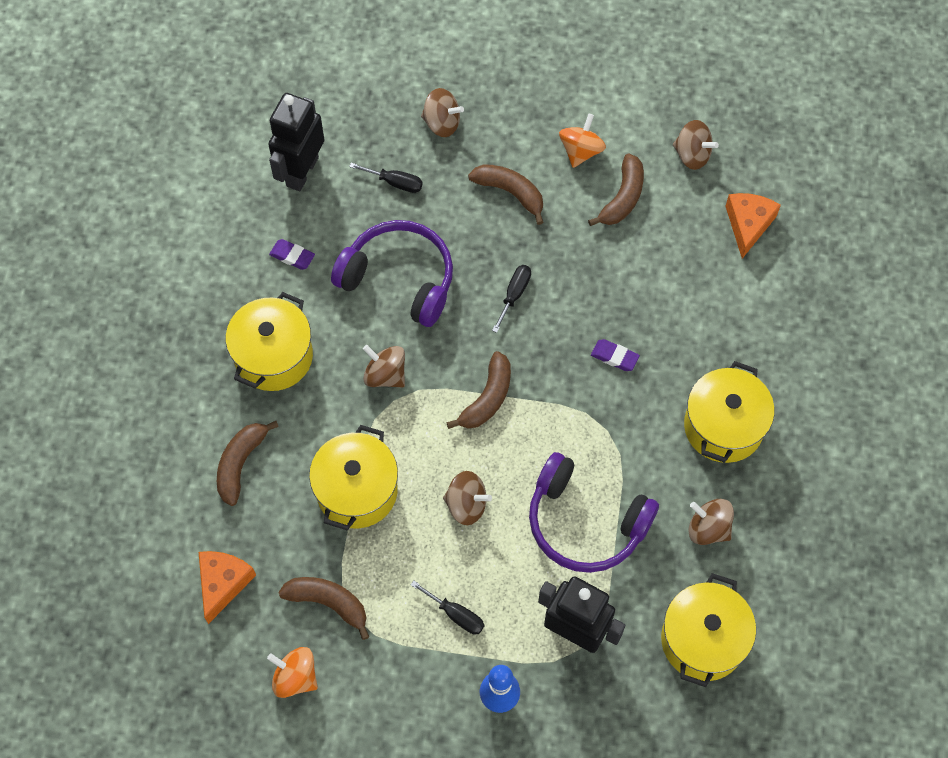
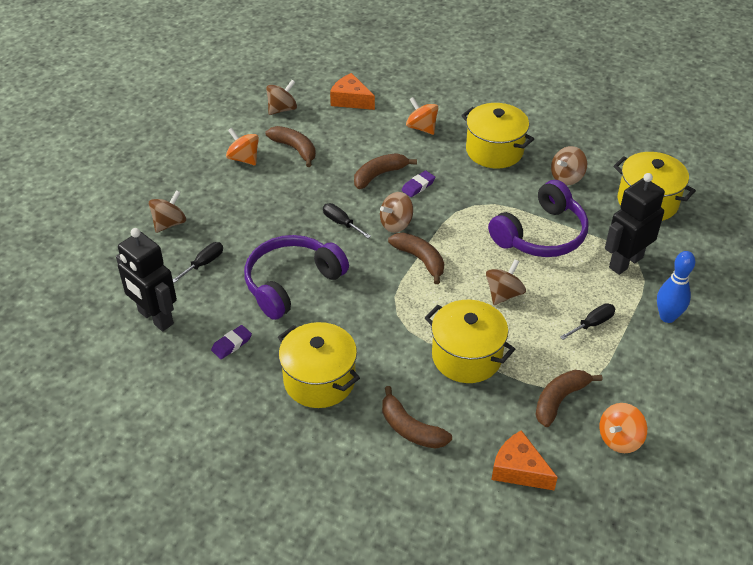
camera: 70 degrees left, 20 degrees down
(385, 375) = (372, 313): brown spinning top -> brown spinning top (396, 224)
(510, 192) = (255, 202): brown banana -> brown banana (379, 175)
(730, 326) = (421, 128): none -> orange spinning top

